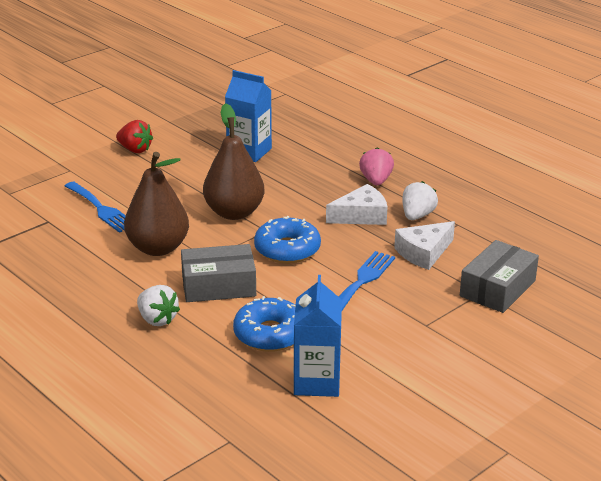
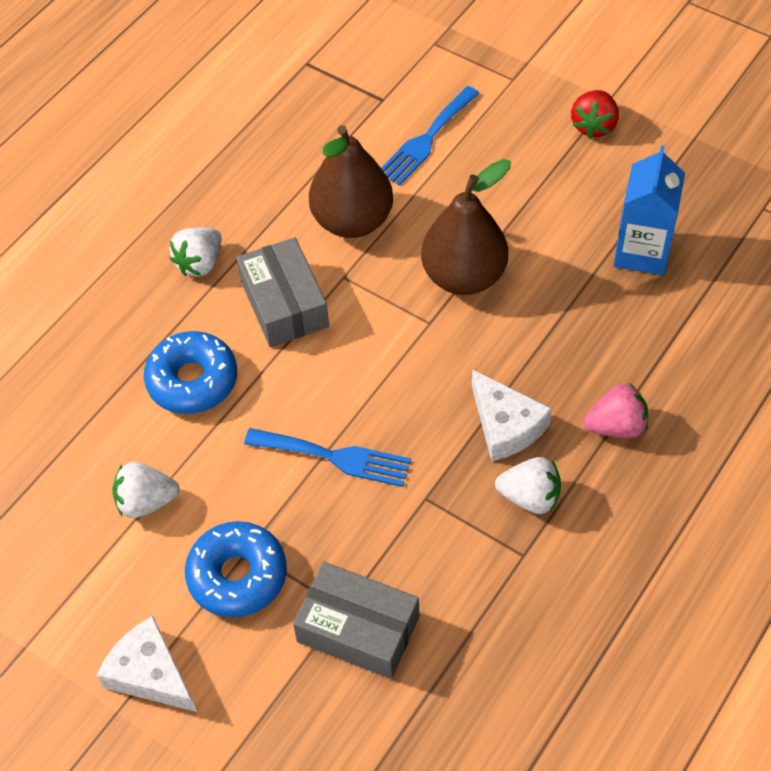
camera: 80 degrees right, 25 degrees up
(287, 249) = (388, 356): blue donut -> blue donut (237, 576)
(317, 382) = (106, 448): blue carton -> none
(372, 366) = (146, 502): none -> white strawberry
(424, 253) = (427, 521): white cheese -> white cheese (150, 674)

